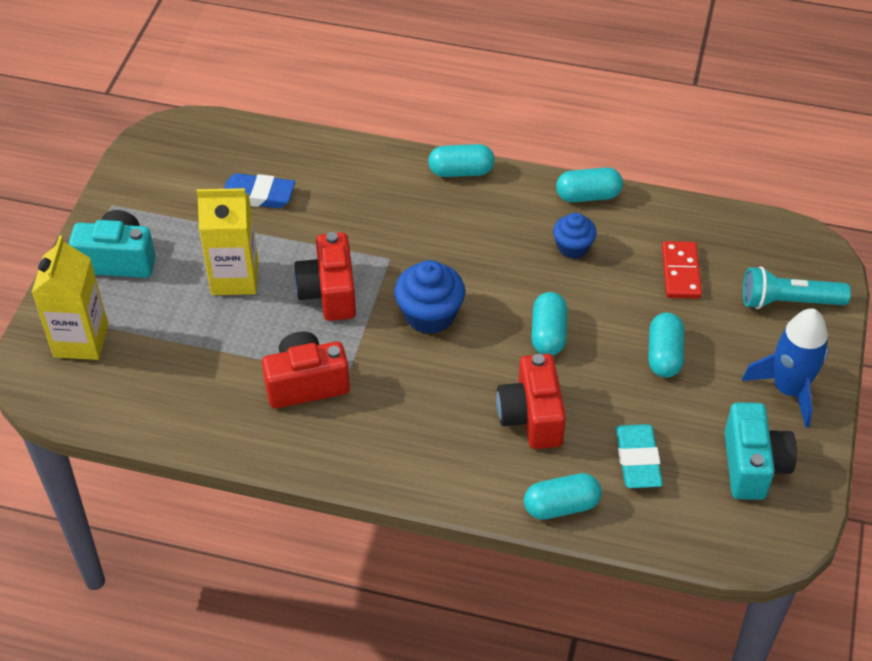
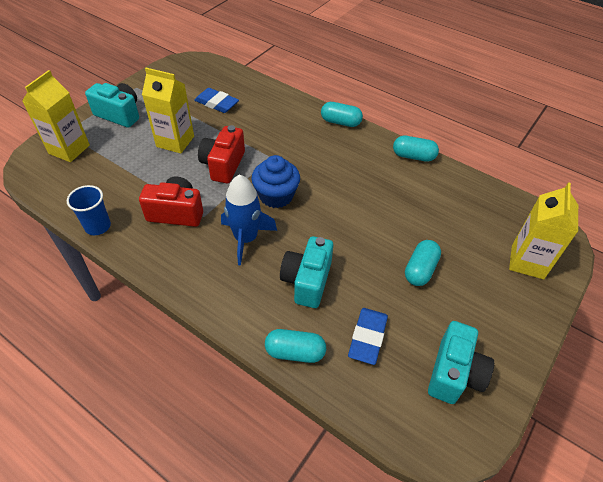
camera: 20 degrees right, 0 degrees up
(208, 438) = (98, 226): none -> blue cup
(531, 417) = (307, 281): red camera -> turquoise camera
(548, 334) = (346, 231): turquoise capsule -> none
(573, 247) = (389, 183): blue cupcake -> none
(638, 459) = (367, 337): turquoise eraser -> blue eraser
(680, 272) = (455, 219): red domino -> none
(788, 301) = (527, 262): turquoise flashlight -> yellow carton
(789, 389) = (505, 324): blue rocket -> blue rocket (246, 239)

